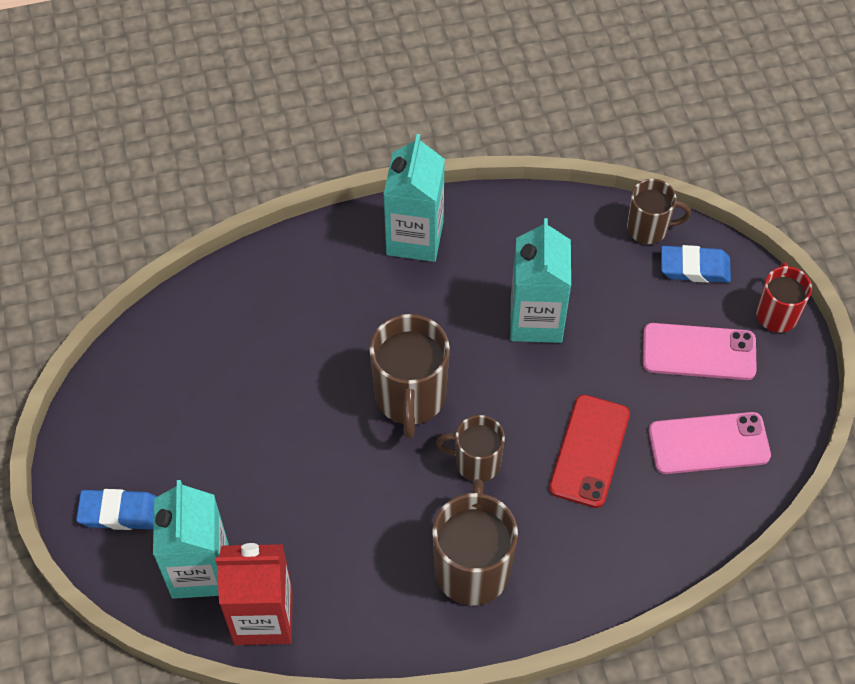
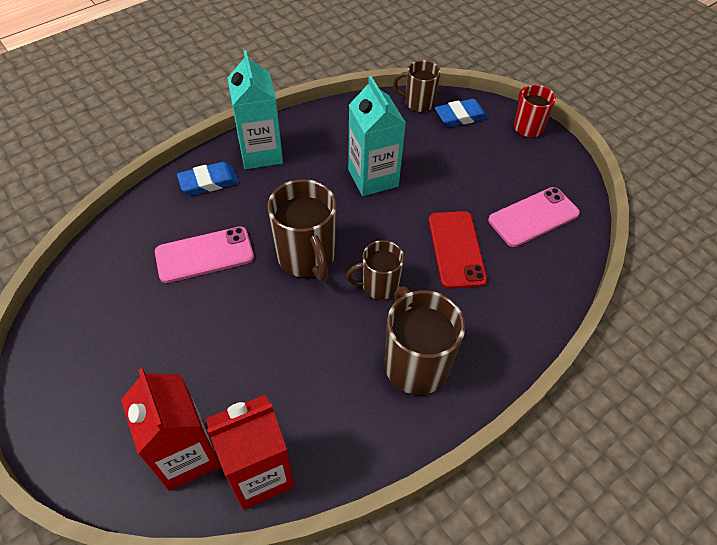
camera: 25 degrees left, 5 degrees down
(119, 512) = (92, 433): blue eraser -> blue eraser (209, 182)
(200, 570) = (186, 455): turquoise carton -> red carton
(648, 228) = (418, 103): brown mug -> brown mug turned 150 degrees counterclockwise
(699, 352) = (493, 164): pink phone -> pink phone (204, 255)

